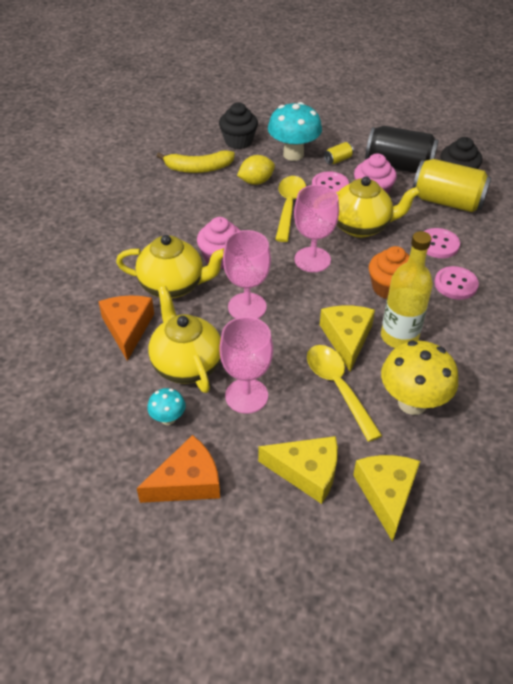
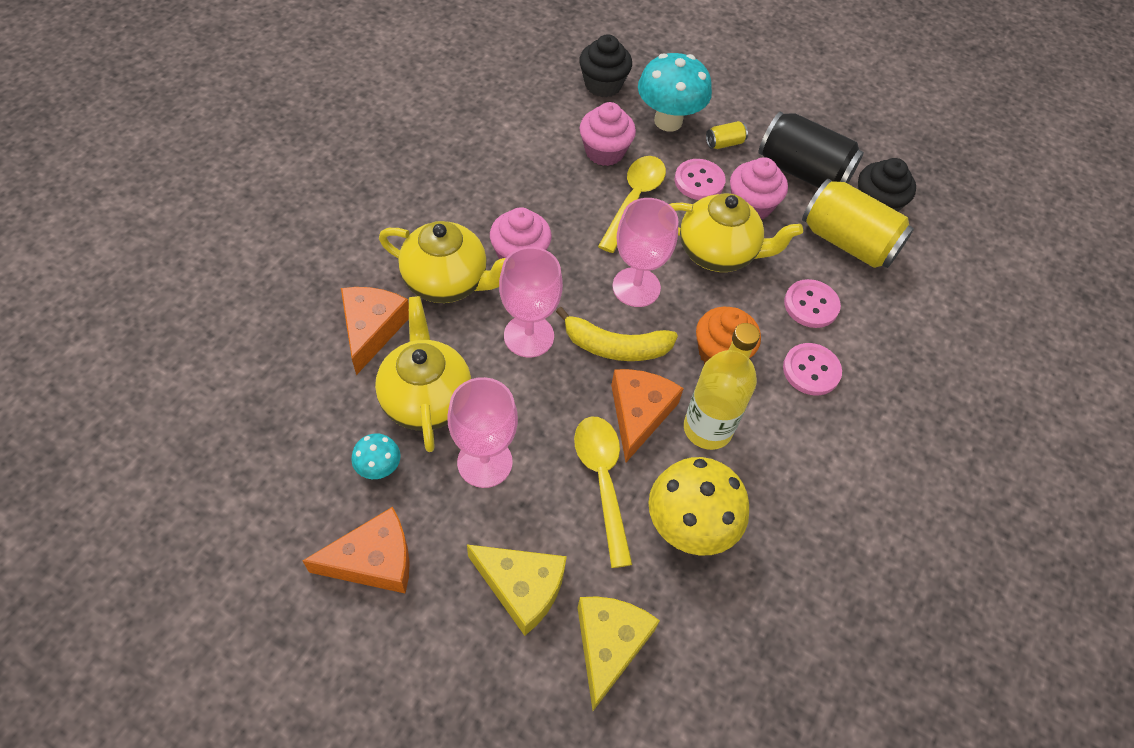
camera: 10 degrees right, 10 degrees up
(198, 168) = (536, 114): yellow banana -> yellow banana (615, 346)
(256, 181) = (604, 152): yellow lemon -> pink cupcake
(347, 338) = (639, 414): yellow cheese -> orange cheese

